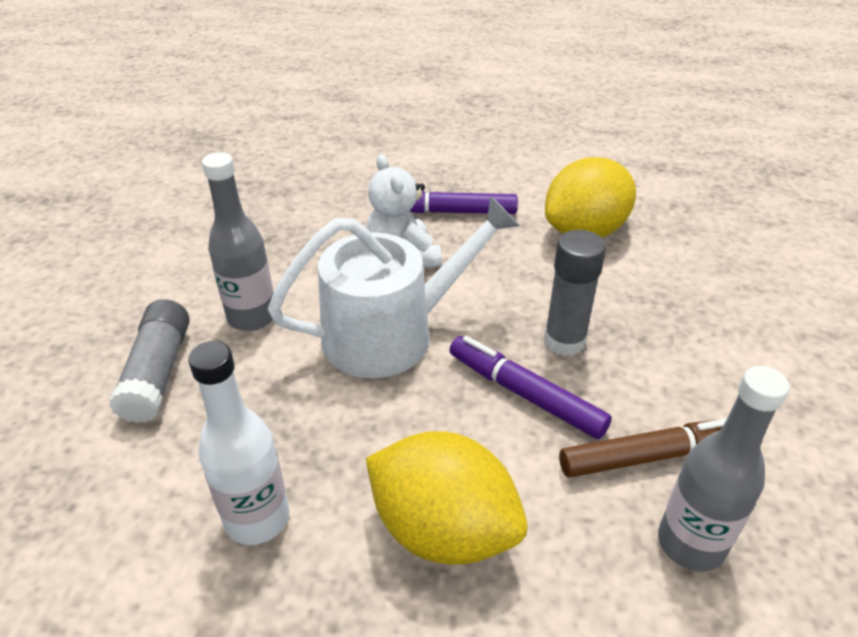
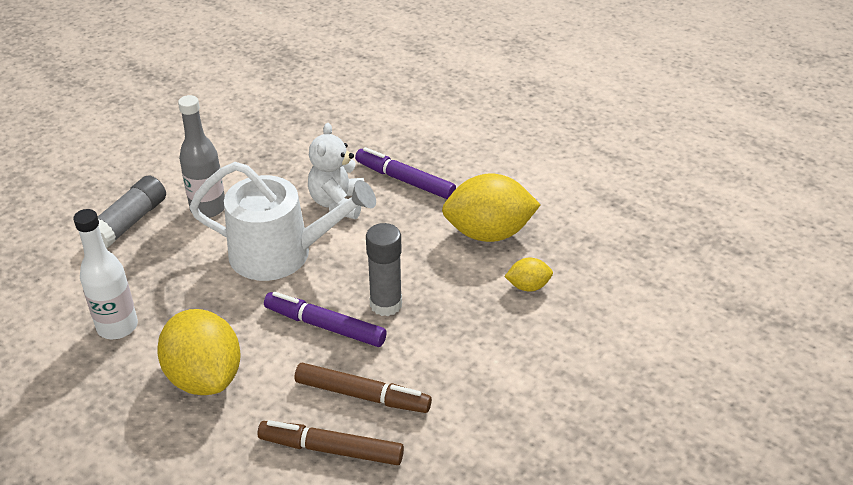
camera: 30 degrees right, 0 degrees up
(525, 394) = (325, 326): purple marker -> purple marker turned 45 degrees counterclockwise
(677, 266) = (528, 286): none -> yellow lemon
(690, 543) = (331, 449): grey bottle -> brown marker

